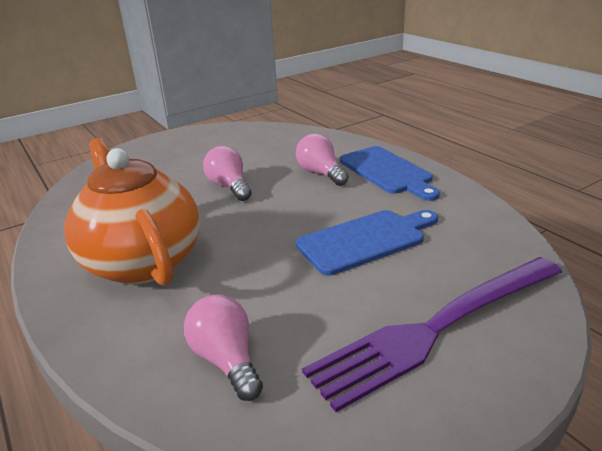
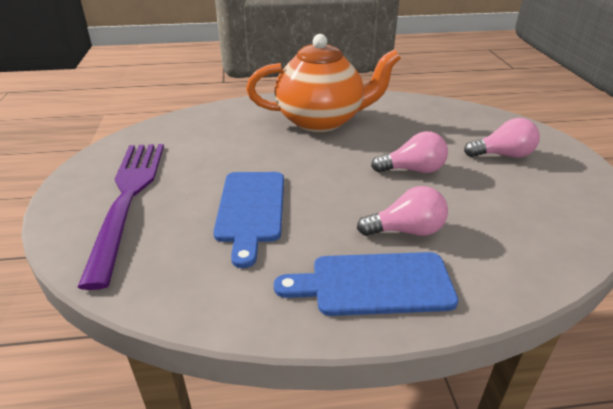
camera: 115 degrees right, 5 degrees up
(226, 360) = (200, 130): pink light bulb -> pink light bulb (503, 155)

